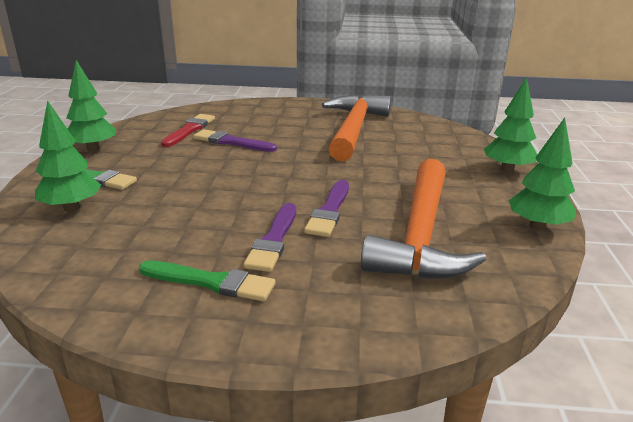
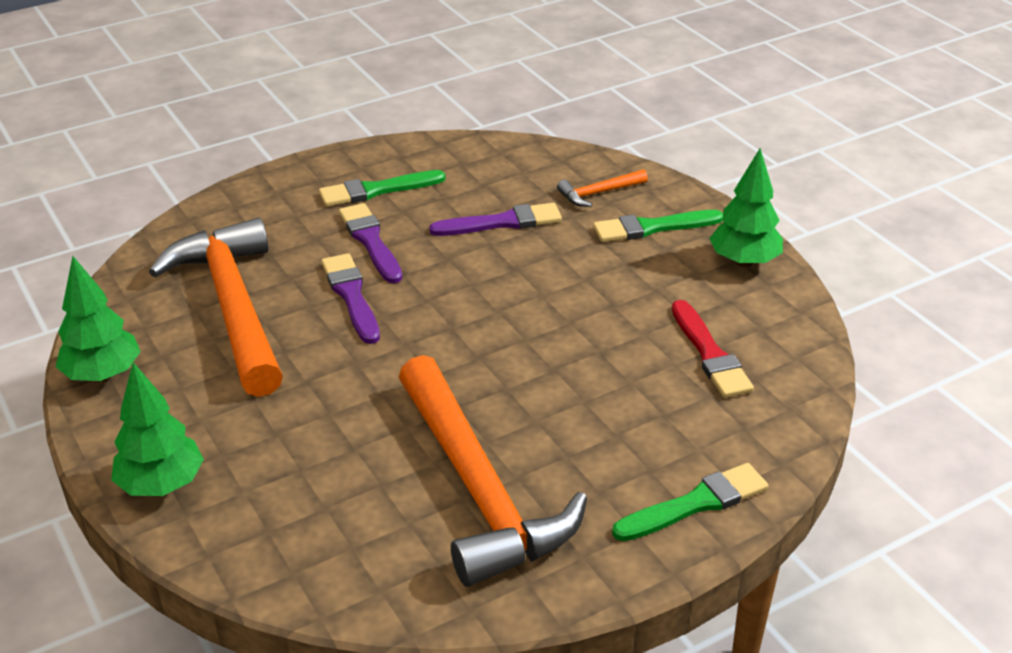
camera: 145 degrees right, 10 degrees up
(71, 208) = (598, 193): green tree -> orange hammer
(231, 142) = (611, 356): purple brush -> purple brush (502, 222)
(278, 106) = (695, 504): none -> green brush

